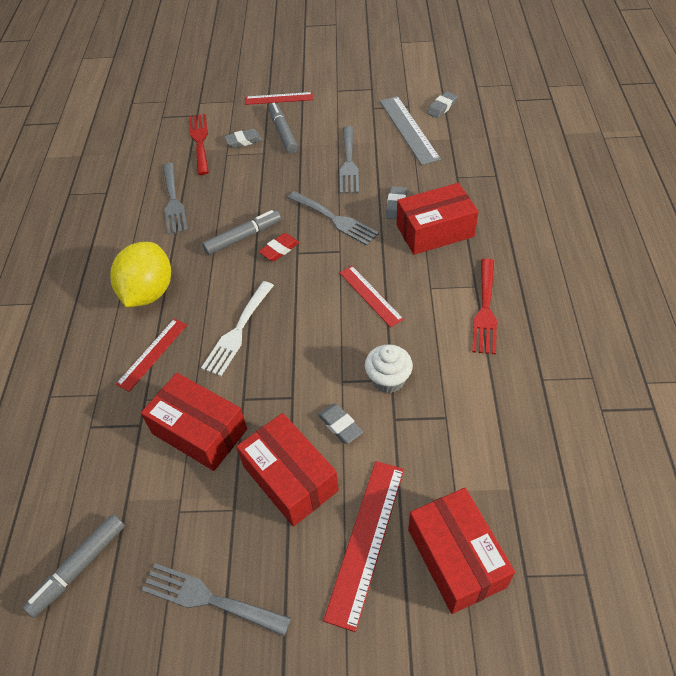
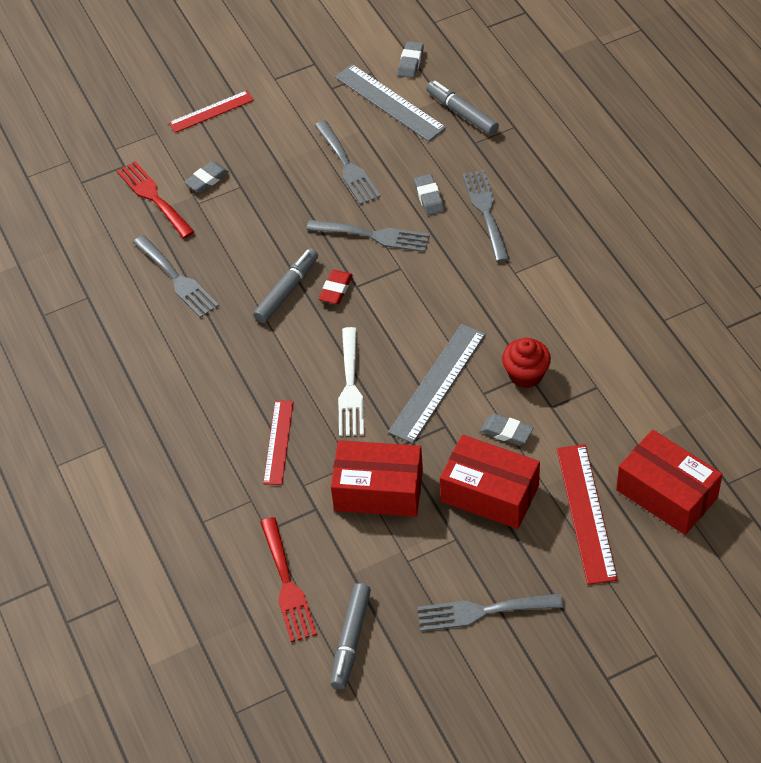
camera: 25 degrees left, 0 degrees up
(148, 292) = (226, 385): yellow lemon -> none
(283, 133) = (247, 154): grey marker -> grey marker (462, 113)
(309, 356) = (437, 383): none -> grey ruler
(370, 295) = (460, 302): red ruler -> none
(388, 379) = (526, 375): white cupcake -> red cupcake
(435, 231) = (486, 211): red box -> grey fork
(485, 310) = (579, 275): red fork -> red fork (287, 585)

